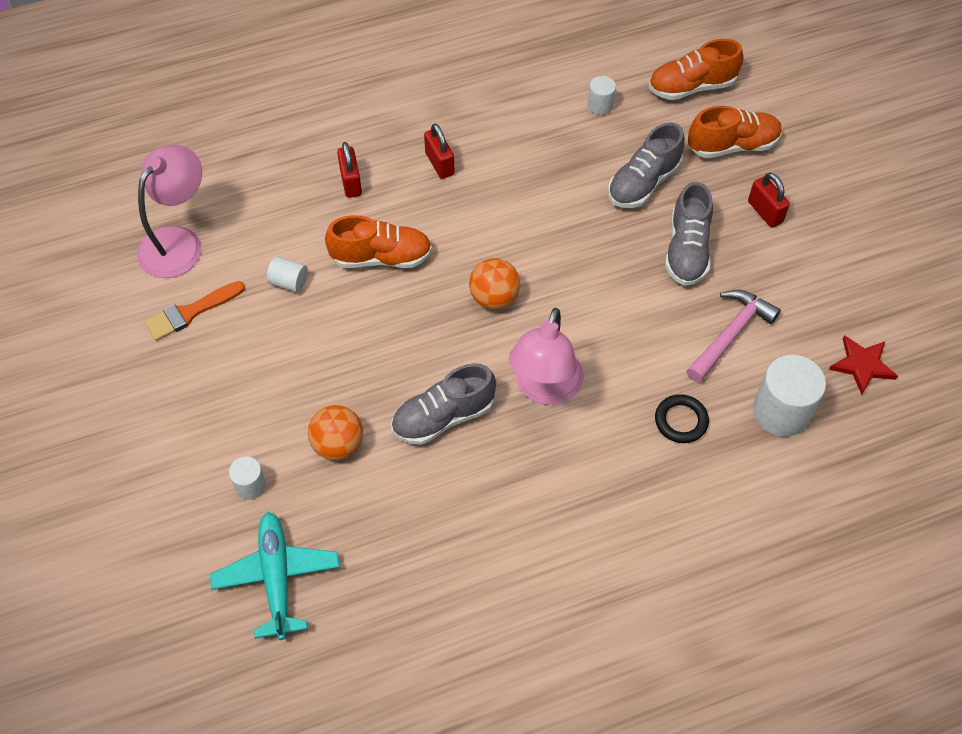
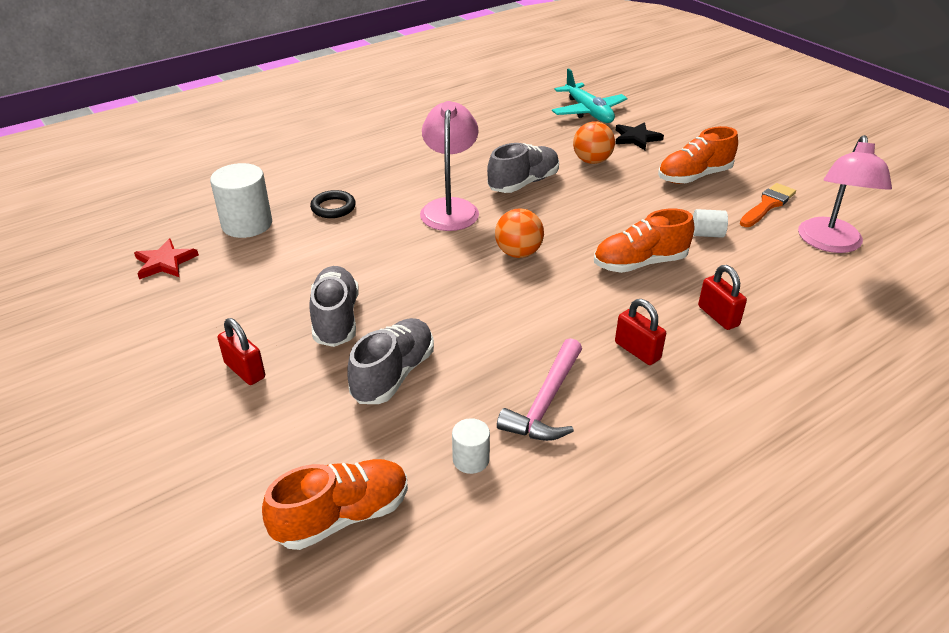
camera: 165 degrees right, 20 degrees down
(250, 485) = (636, 138): white cylinder -> black star
(730, 334) = (290, 263): pink hammer -> pink hammer (546, 402)
(732, 146) = (281, 440): orange shoe -> orange shoe (694, 176)

